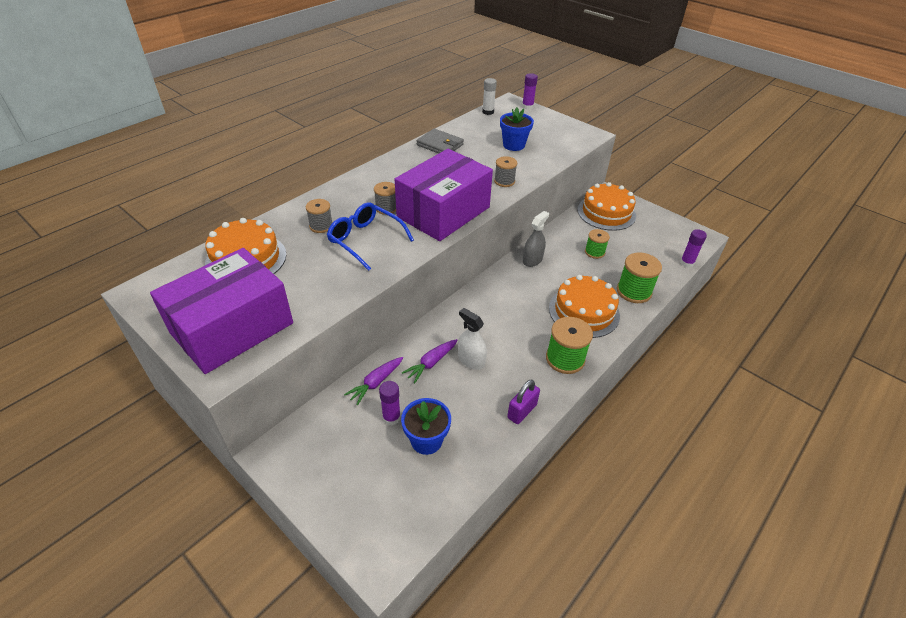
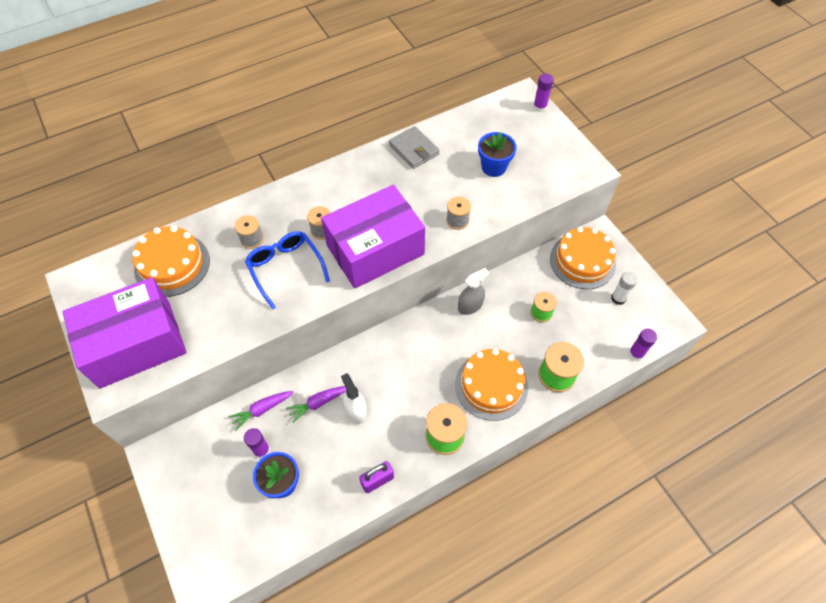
camera: 20 degrees right, 15 degrees up
(488, 112) = (490, 107): white glue stick -> white glue stick (618, 298)

